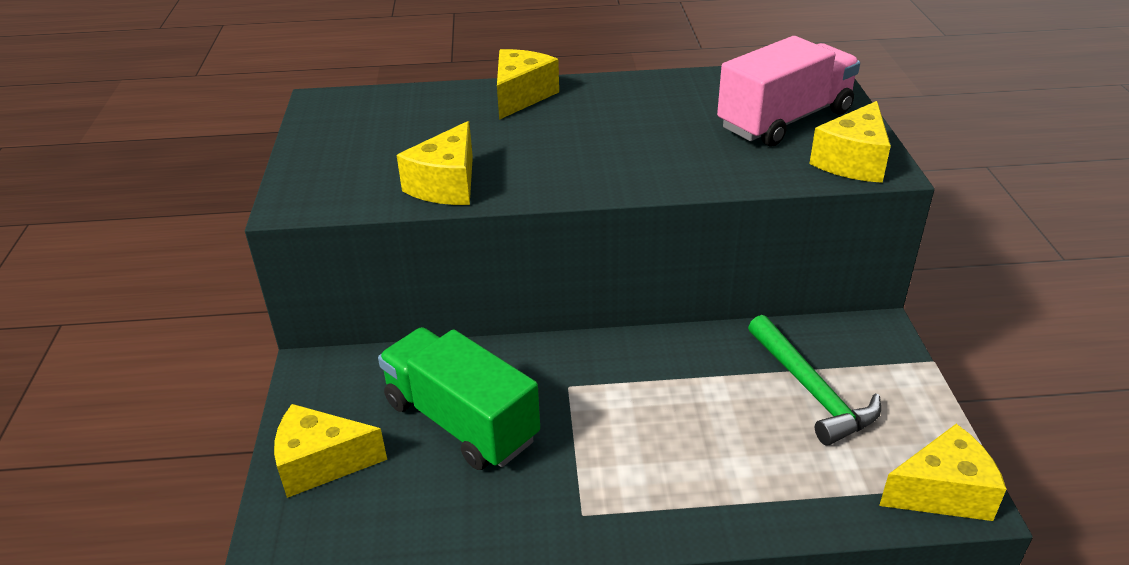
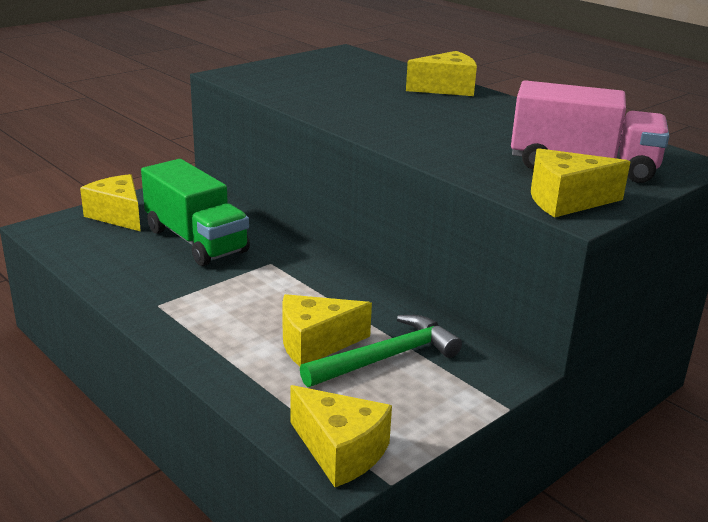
camera: 50 degrees right, 10 degrees down
(447, 185) = (305, 98): yellow cheese -> yellow cheese (315, 344)
(461, 421) = (196, 240): green truck -> green truck turned 135 degrees clockwise
(812, 391) = (387, 357): green hammer -> green hammer turned 150 degrees counterclockwise

